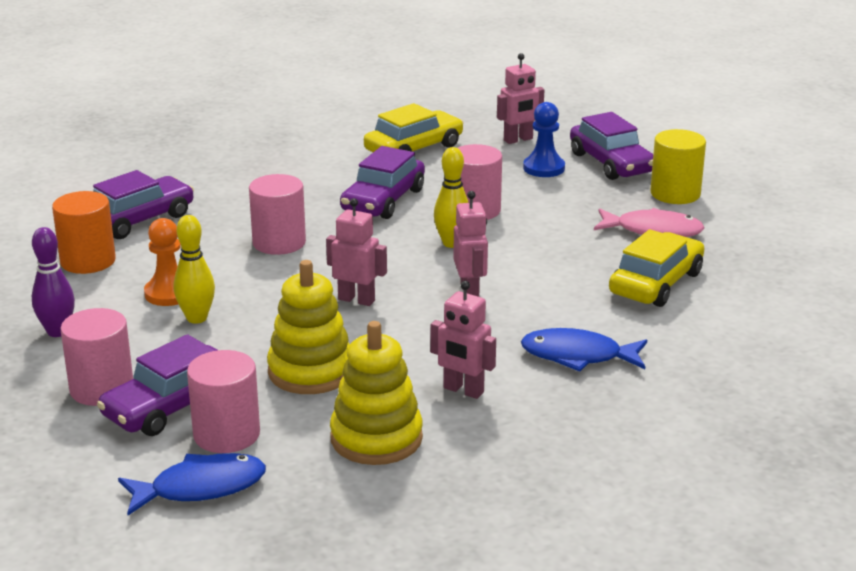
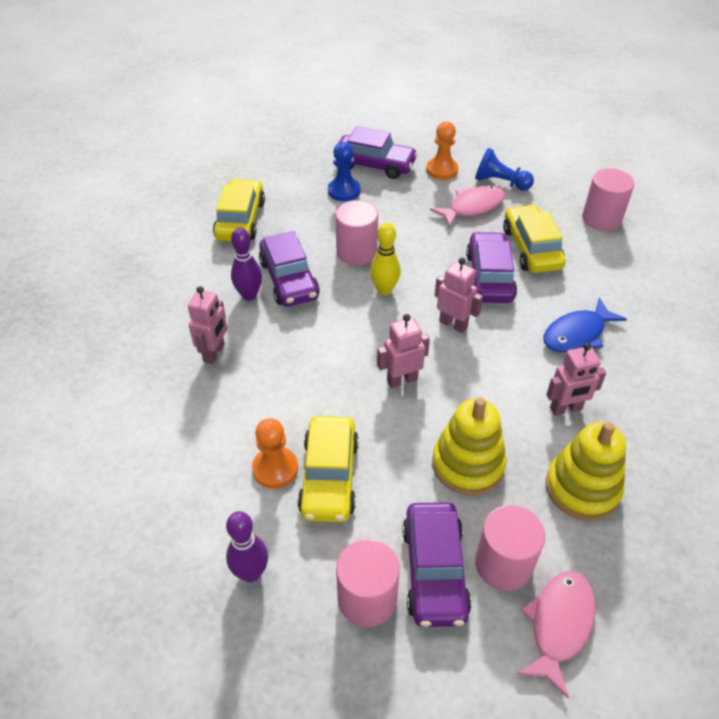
camera: 45 degrees left, 20 degrees up
(88, 261) = (165, 484): orange cylinder -> none
(138, 220) = (143, 414): purple car -> purple car (489, 277)
(197, 318) = (329, 477): yellow bowling pin -> yellow car
(200, 488) = (559, 625): blue fish -> pink fish
(279, 242) = (278, 364): pink cylinder -> pink cylinder (601, 219)
(333, 195) = (249, 295): none -> purple bowling pin
(518, 140) = (294, 175): pink robot -> pink robot (214, 353)
(675, 194) = (442, 170): yellow cylinder -> orange pawn
(722, 227) = (500, 182): none -> blue pawn

